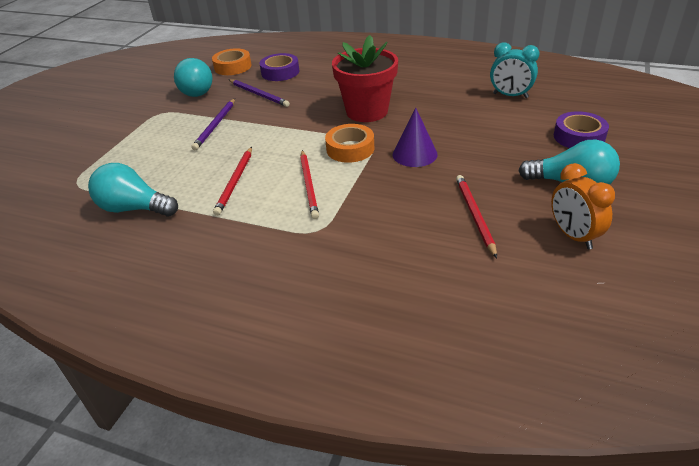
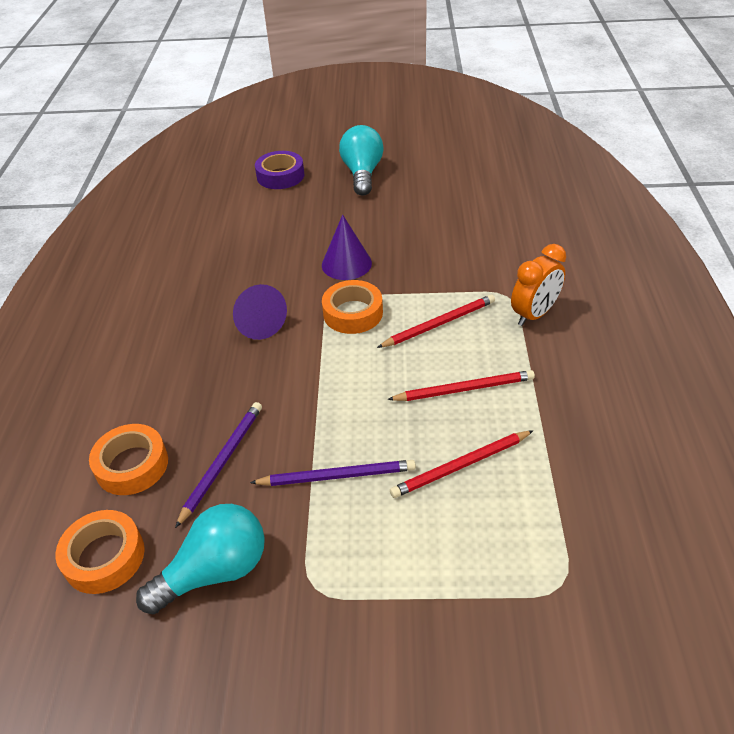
camera: 110 degrees left, 5 degrees up
(134, 208) = (568, 466): turquoise light bulb -> none
(280, 72) = (132, 465): purple tape -> orange tape
(367, 111) = (258, 323): red flower pot -> purple cone
(474, 215) = (432, 213): red pencil -> red pencil (460, 466)
(510, 95) = (199, 222): turquoise clock -> none
(573, 236) = (432, 168): orange clock -> orange clock (534, 314)

